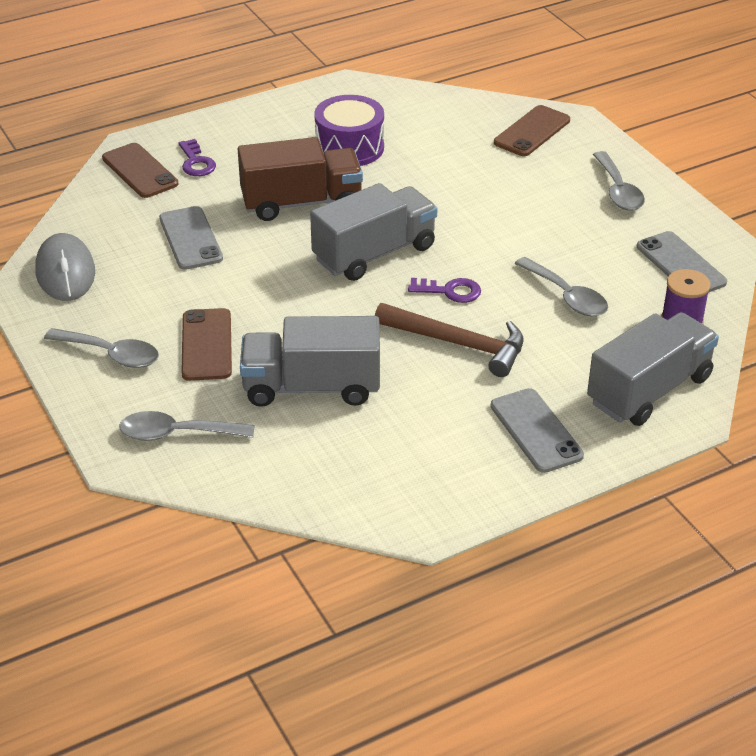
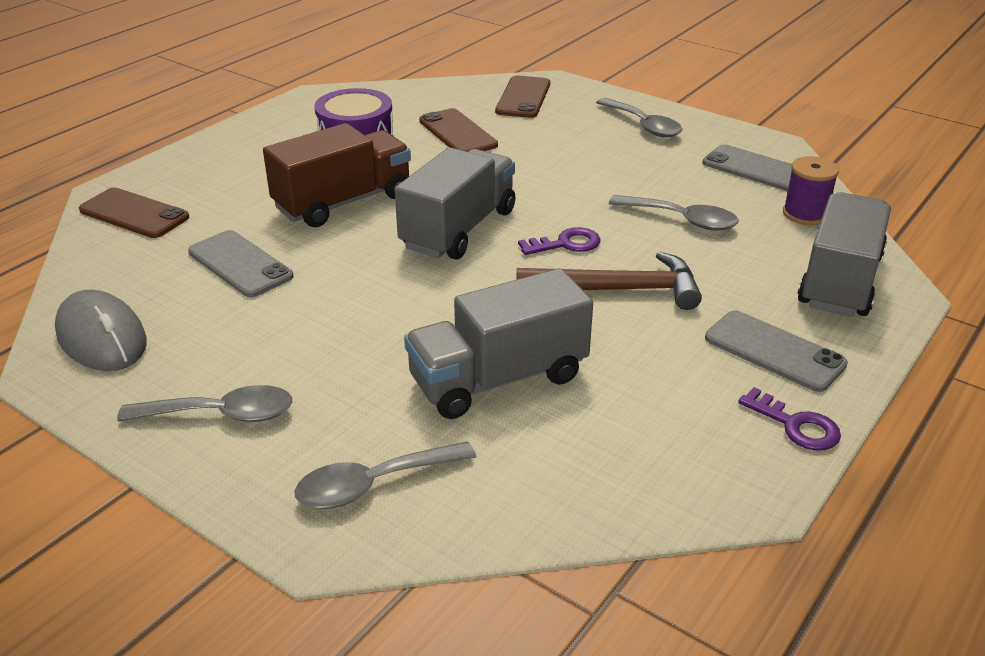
camera: 25 degrees left, 5 degrees down
(196, 162) = (197, 192): purple key -> purple key (796, 425)
(206, 345) = (337, 369): brown phone -> brown phone (457, 133)

